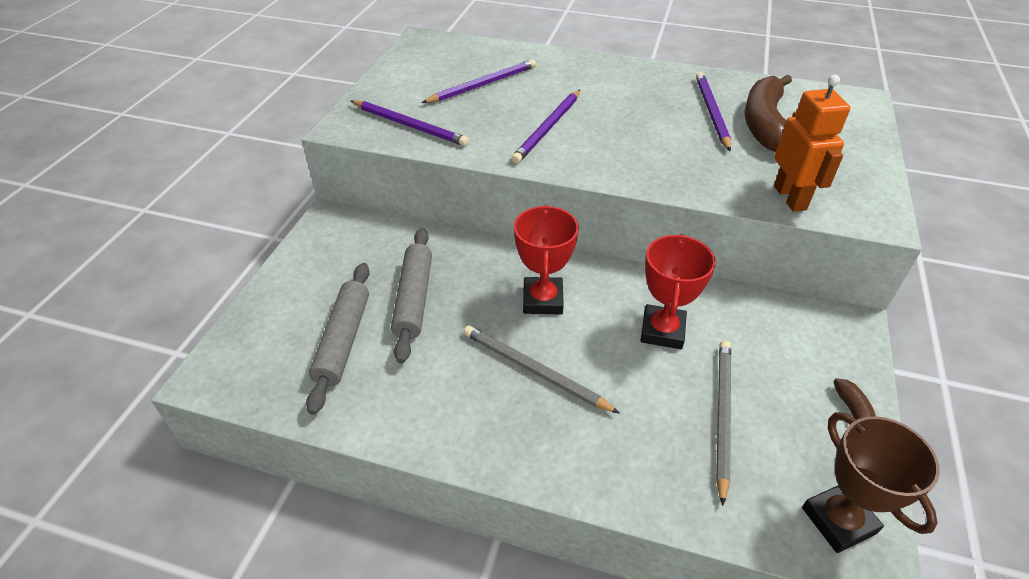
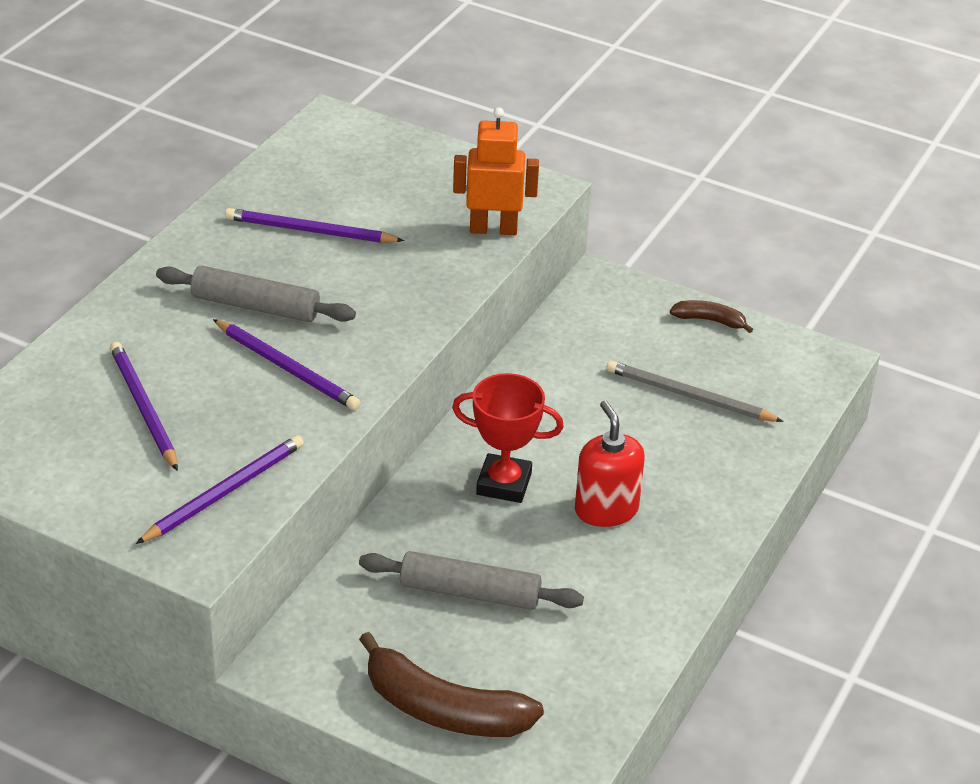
camera: 80 degrees left, 5 degrees down
(343, 341) = (523, 661): grey rolling pin -> grey rolling pin (255, 306)
(534, 370) = (606, 509): grey pencil -> red soap dispenser
(662, 331) = (575, 405): red trophy -> none
(764, 123) = (350, 201): brown banana -> brown banana (443, 710)
(838, 520) = (801, 365): brown trophy -> none

